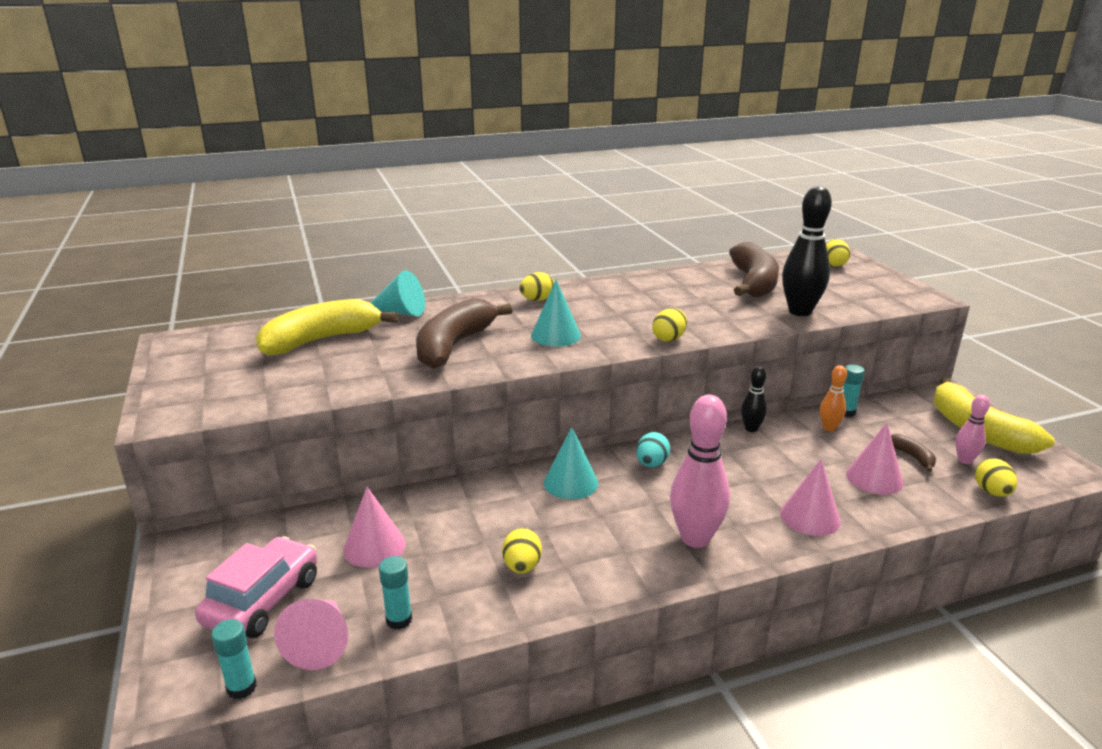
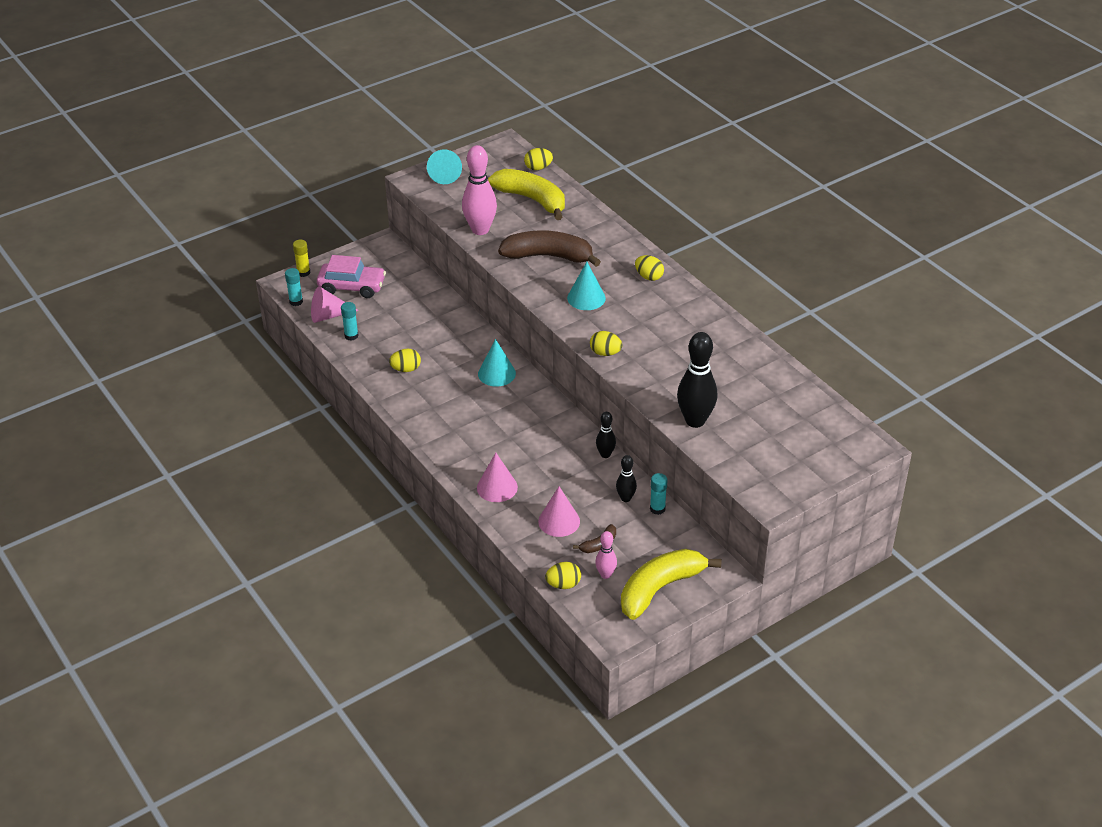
camera: 75 degrees right, 15 degrees up
(161, 663) = (303, 272): none -> yellow glue stick
(374, 547) = (405, 310): pink cone -> none
(401, 312) = (593, 219): turquoise cone -> turquoise cone (445, 174)
(651, 464) = (534, 407): turquoise egg -> none
(695, 538) = (455, 436): pink bowling pin -> pink bowling pin (480, 230)
(753, 283) = (751, 391): brown banana -> none
(829, 428) = (625, 498): orange bowling pin -> black bowling pin
(833, 264) = (835, 443): yellow egg -> yellow egg (538, 168)

